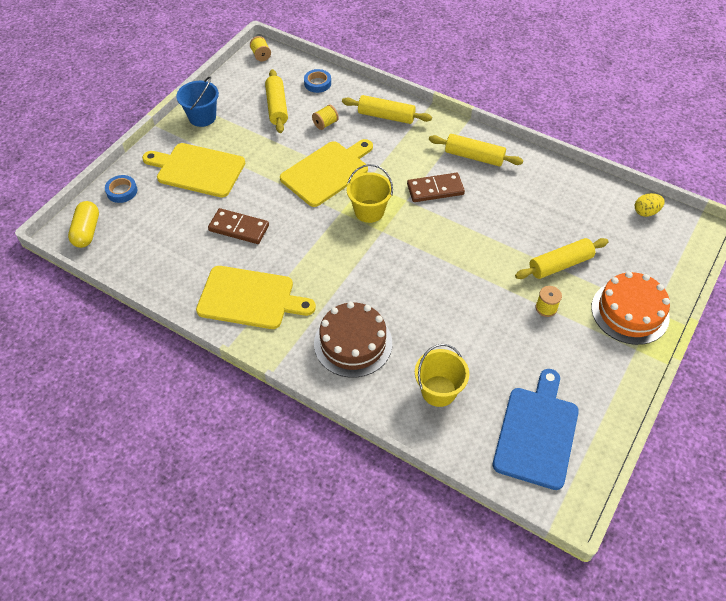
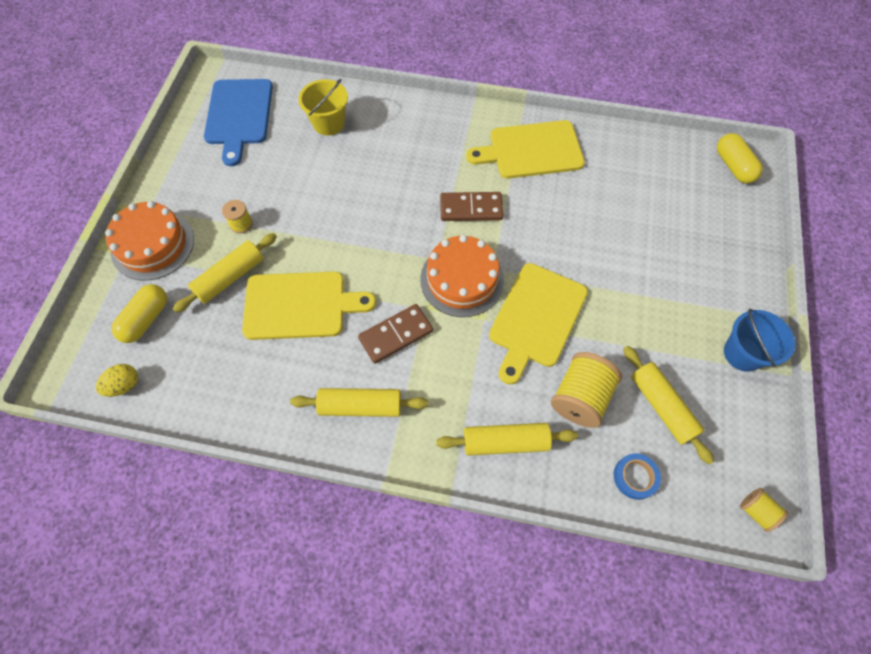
camera: 160 degrees right, 10 degrees up
(122, 191) = (741, 219): blue tape -> none
(197, 170) = (685, 272): yellow cutting board -> yellow cutting board (300, 305)
(239, 228) = (589, 215): brown domino -> brown domino (471, 209)
(325, 124) = (580, 398): yellow spool -> yellow spool, size x1.92
(353, 343) = (417, 139): brown cake -> none
(369, 211) = (462, 279): yellow bucket -> orange cake
(632, 252) = (146, 319): none -> yellow capsule

